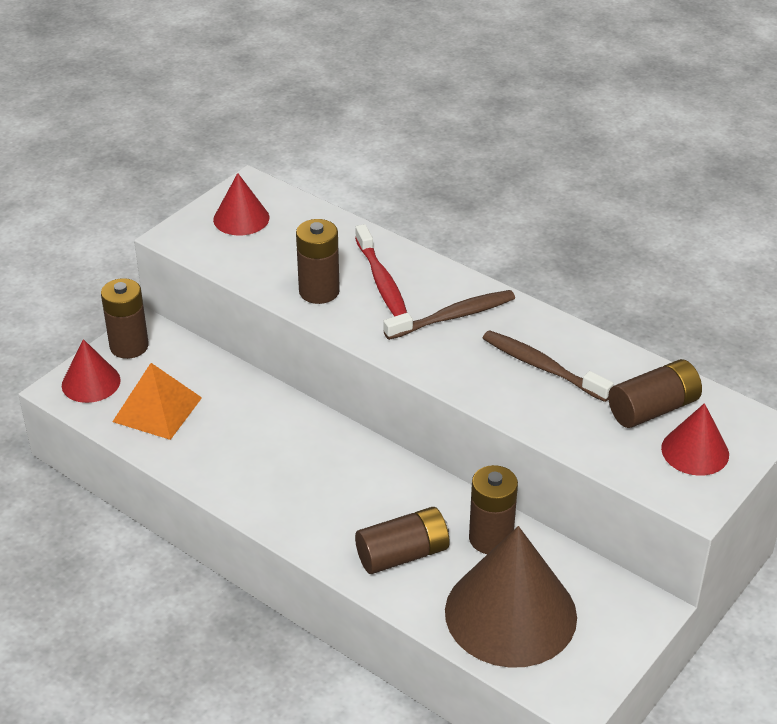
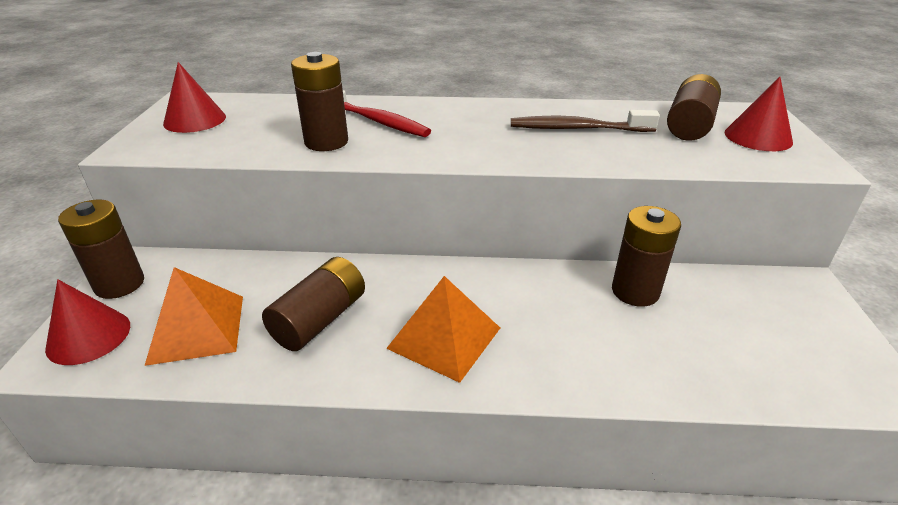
camera: 35 degrees left, 5 degrees down
(309, 499) = (444, 337): none -> orange pyramid
(403, 554) = (586, 343): brown battery -> brown battery (320, 319)
(453, 316) = (466, 123): brown toothbrush -> none
(510, 613) = (735, 345): brown cone -> none

